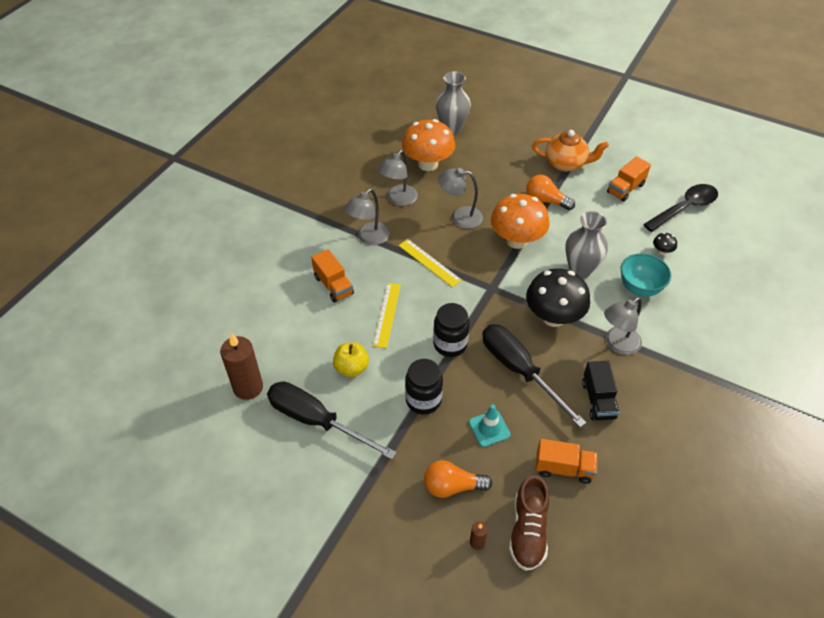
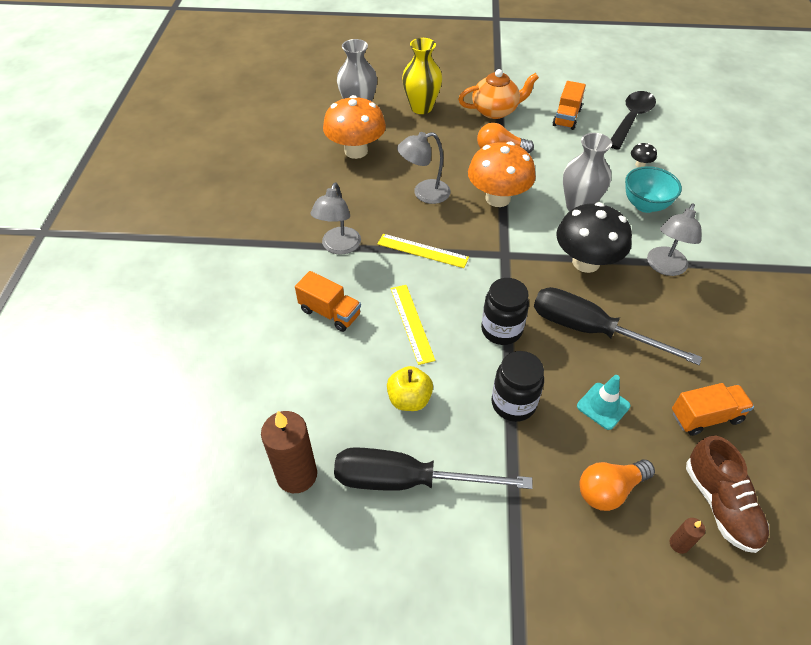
camera: 25 degrees left, 0 degrees up
(398, 199) = (347, 196): grey lamp -> none
(504, 142) = (421, 108): none -> yellow vase
(598, 400) = (686, 330): black truck -> none

